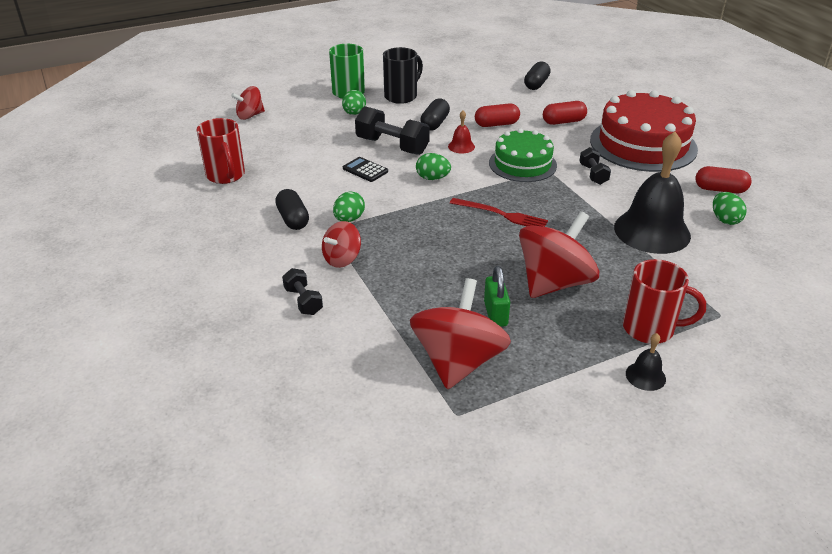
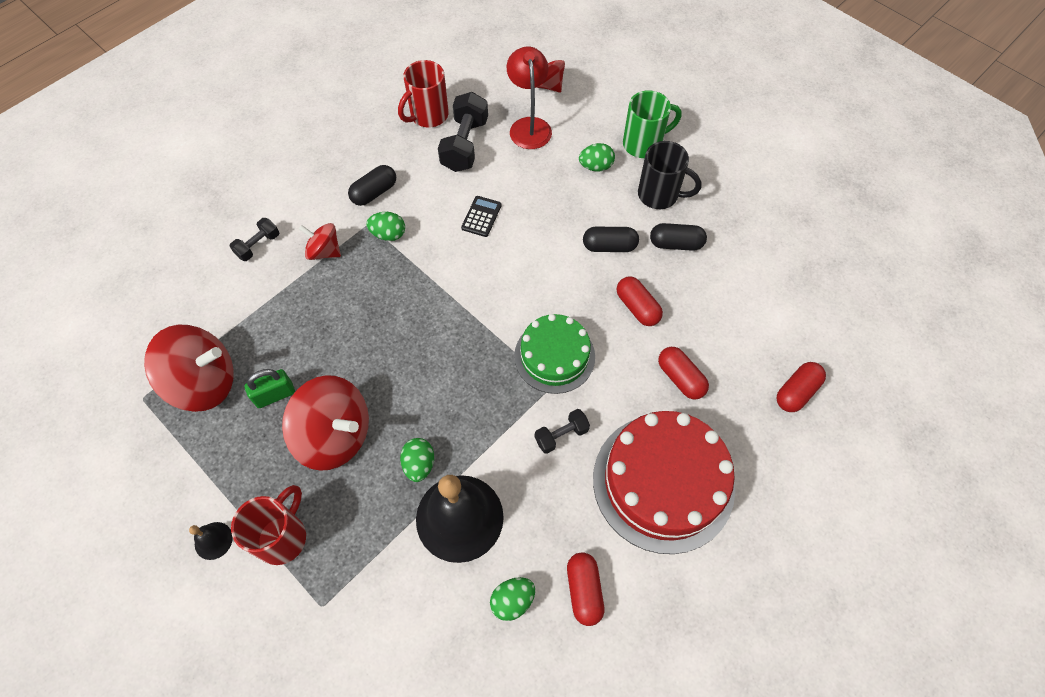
camera: 70 degrees right, 25 degrees up
(286, 131) = (529, 126): none -> red lamp
(392, 146) = (540, 223): black dumbbell -> black dumbbell (465, 144)
(432, 178) = (489, 279): green egg -> green egg (419, 464)
(461, 146) = (568, 286): red bell -> none
(501, 214) = (441, 360): red fork -> none
(536, 84) = (772, 325): black capsule -> black capsule (676, 244)
(590, 88) = (796, 392): none -> red capsule
(650, 329) = (283, 537): red mug -> red mug turned 150 degrees counterclockwise

